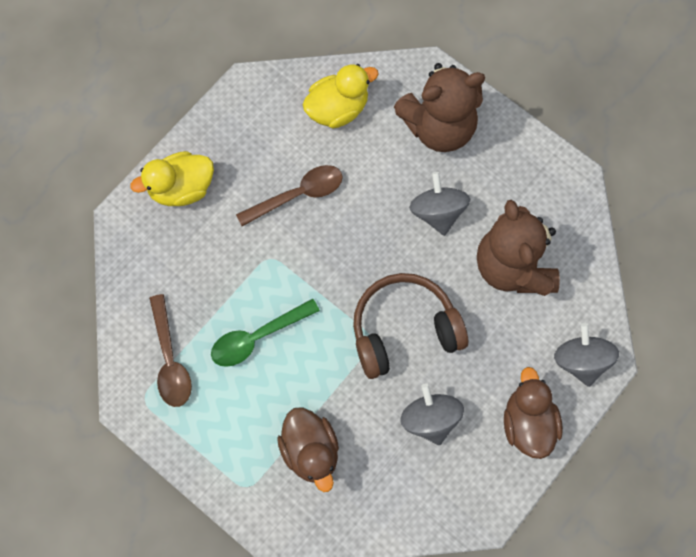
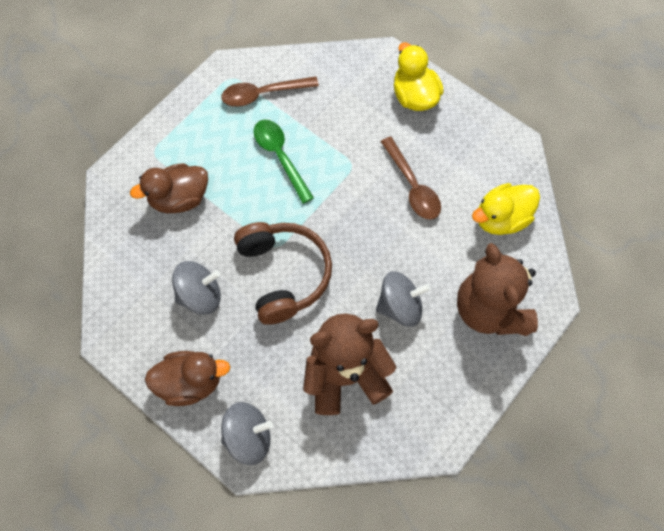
camera: 90 degrees right, 5 degrees down
(337, 109) = (501, 219): yellow duck -> yellow duck turned 90 degrees clockwise

